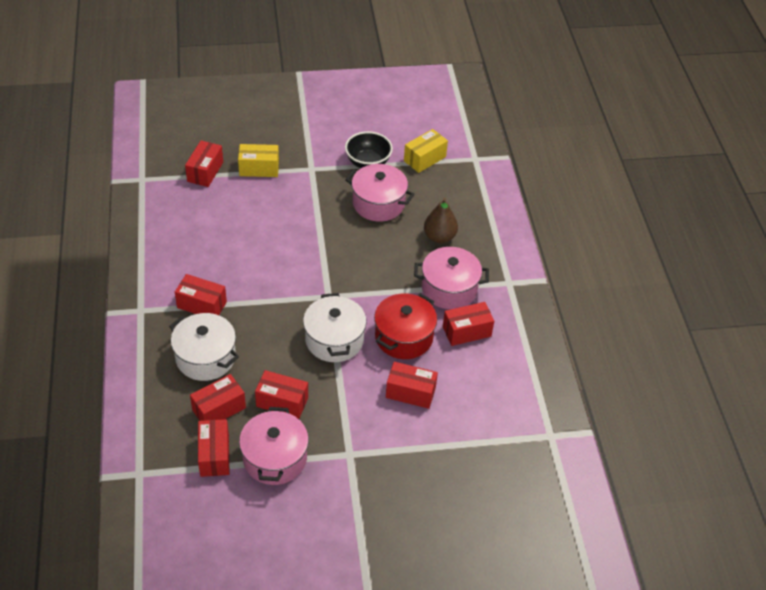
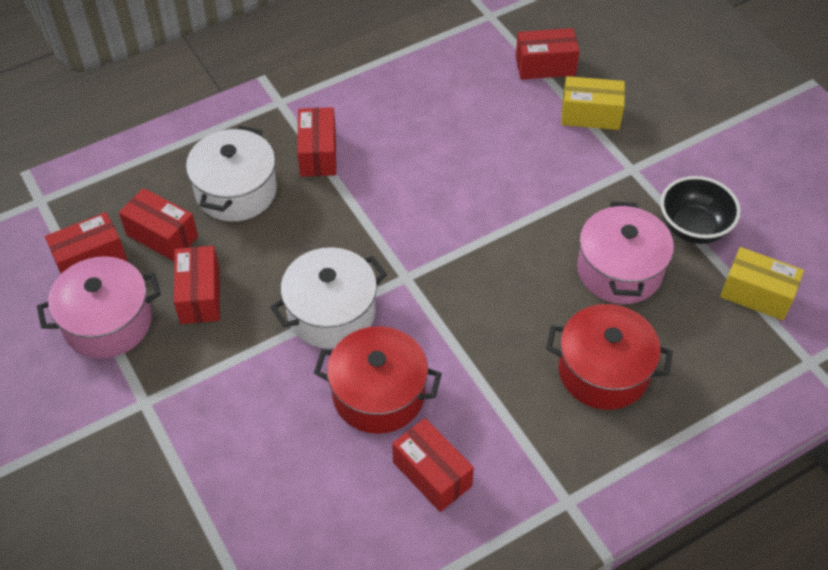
camera: 70 degrees right, 5 degrees up
(259, 168) = (590, 115): yellow box -> yellow box turned 60 degrees counterclockwise
(410, 392) = (280, 439): red box -> none
(439, 237) = (603, 371): brown pear -> red pot
(449, 289) = (505, 421): pink pot -> none

